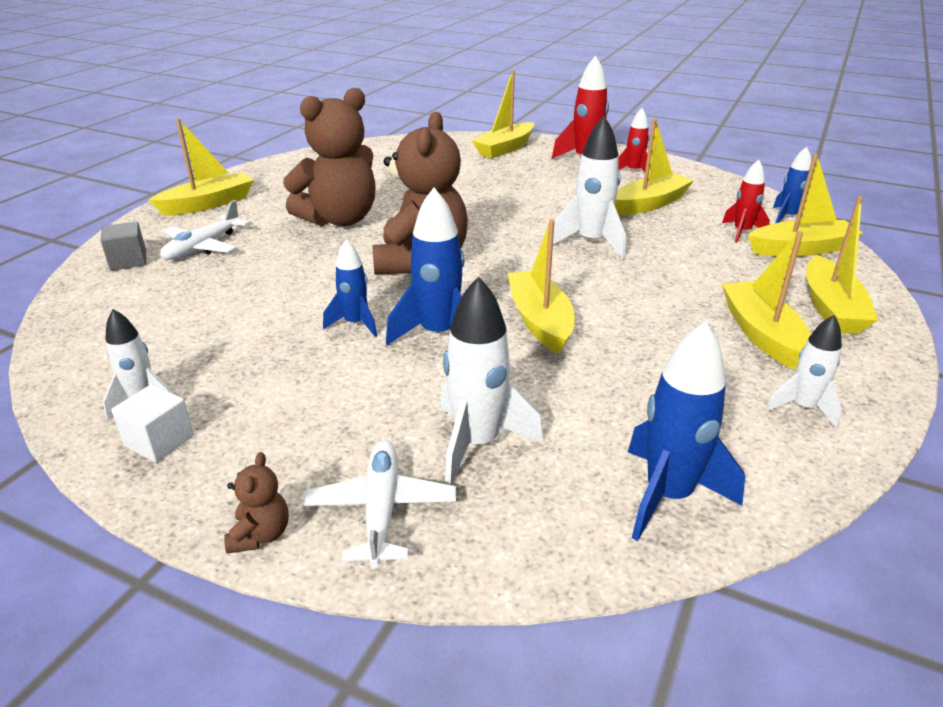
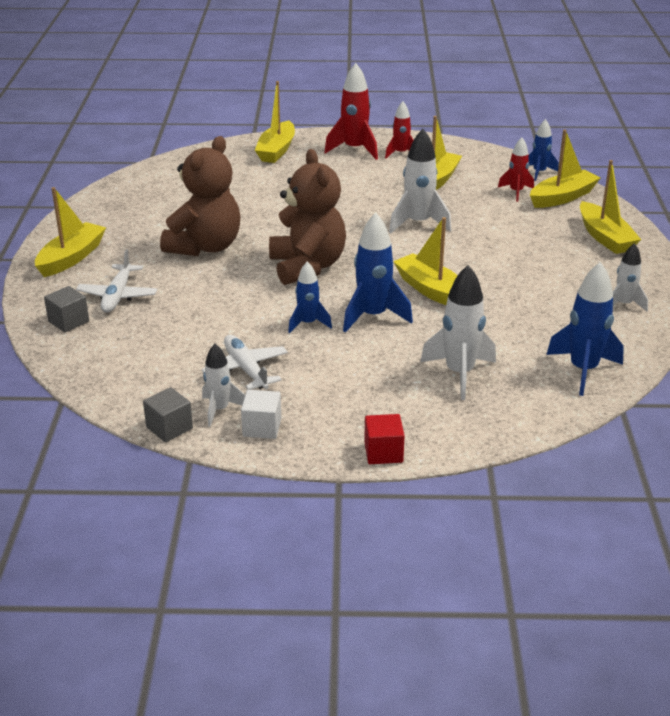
camera: 25 degrees left, 0 degrees up
(65, 407) = (169, 428): none -> grey cube
(260, 534) = (383, 452): brown teddy bear -> red cube
(381, 509) = (438, 421): white plane -> white plane (246, 369)
(762, 334) = (574, 265): yellow boat -> none

